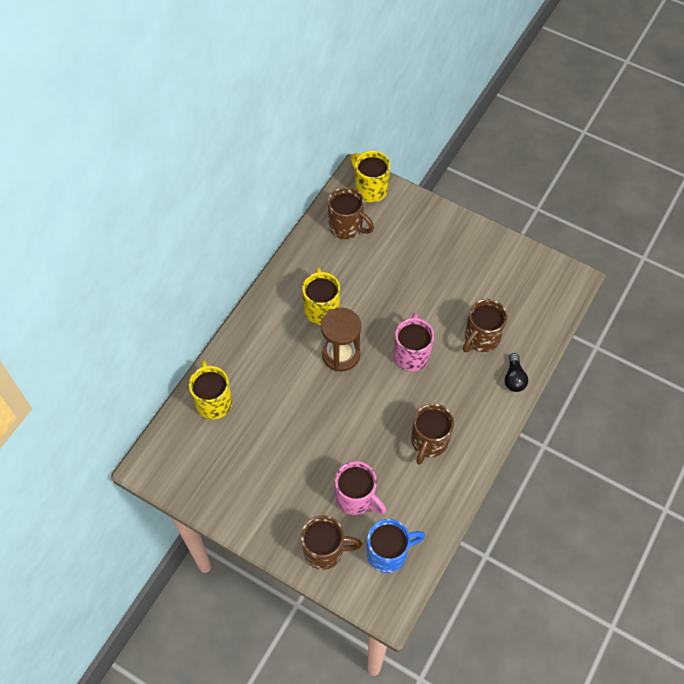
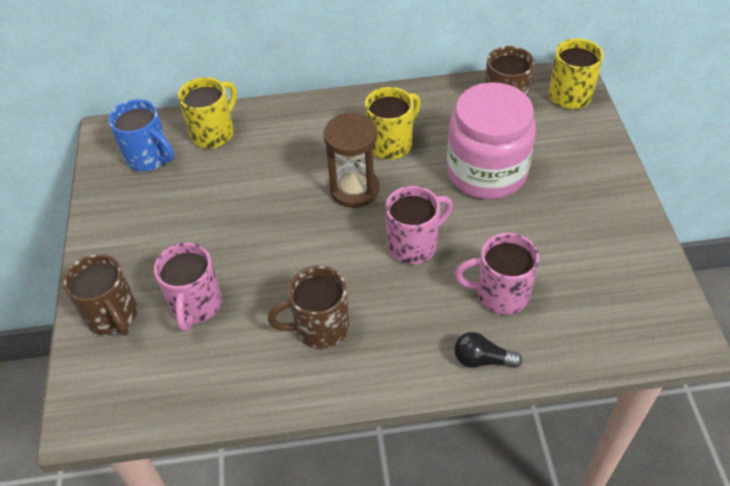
camera: 55 degrees right, 10 degrees down
(388, 553) = (150, 376): blue mug -> blue mug (149, 158)
(390, 278) = (486, 172): none -> pink jar
(481, 338) = (500, 294): brown mug -> pink mug
(514, 378) = (482, 360): black light bulb -> black light bulb turned 45 degrees clockwise

